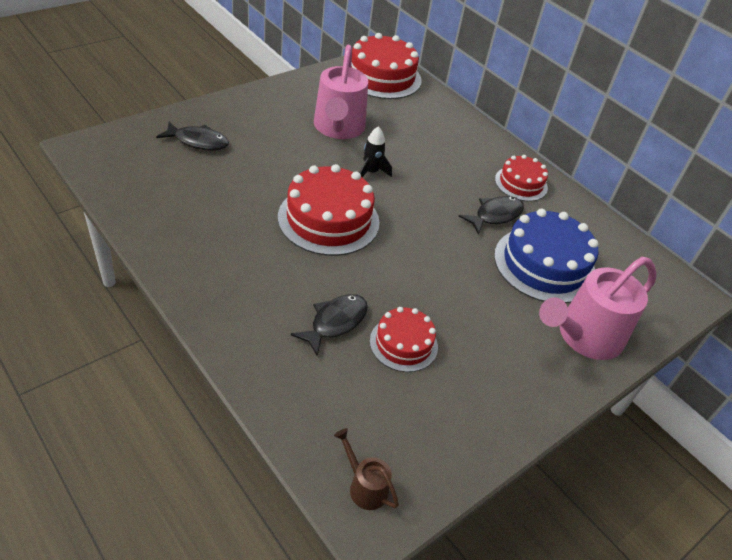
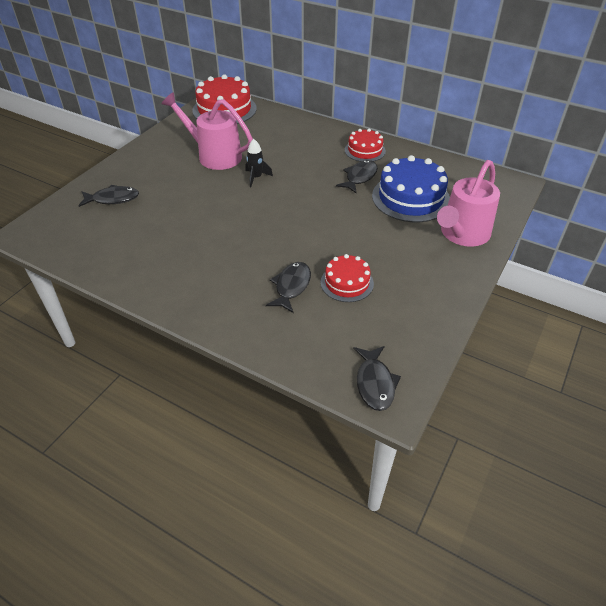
camera: 15 degrees left, 0 degrees up
(328, 219) = (245, 220): red cake -> none
(338, 128) = (214, 155): pink watering can -> pink watering can turned 135 degrees clockwise
(364, 486) = (375, 383): brown watering can -> black fish

